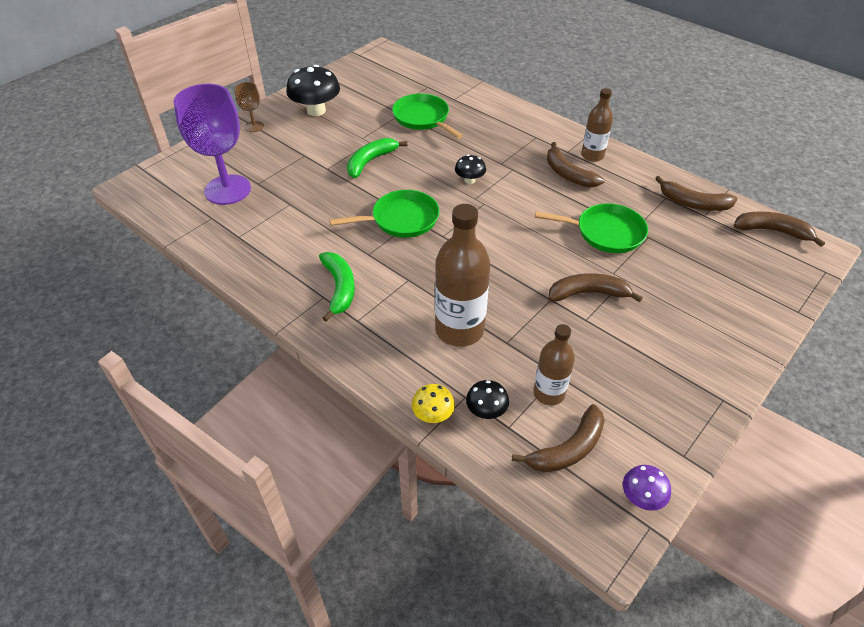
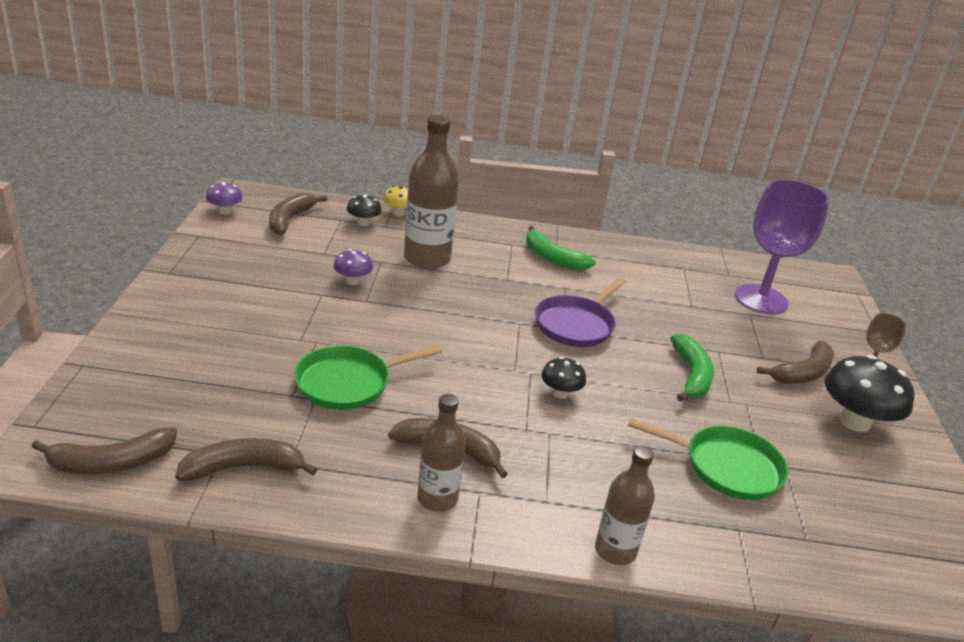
camera: 140 degrees right, 15 degrees down
(401, 219) = (576, 325): green pan -> purple pan
(549, 325) = (352, 281): none -> purple mushroom
(549, 393) = (323, 242): brown bottle -> brown bottle (615, 550)
(588, 293) = (332, 315): brown banana -> brown banana (803, 373)

